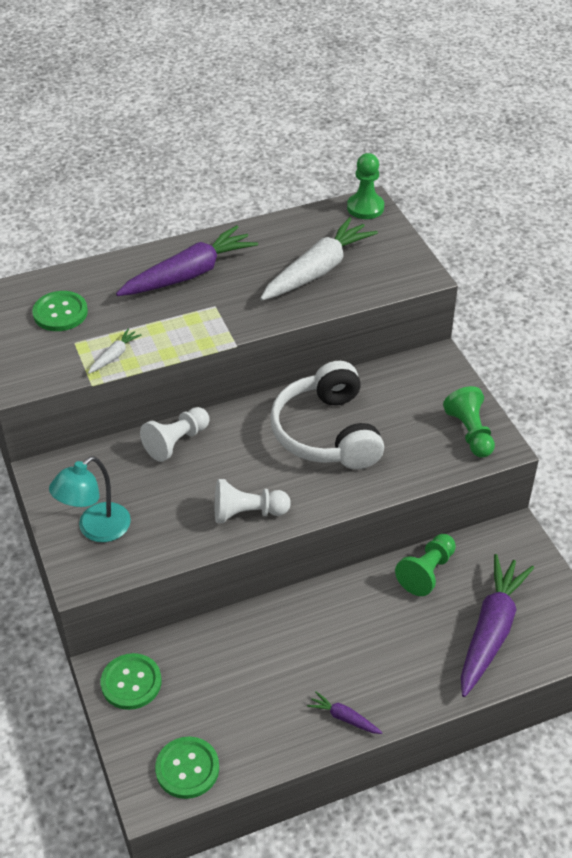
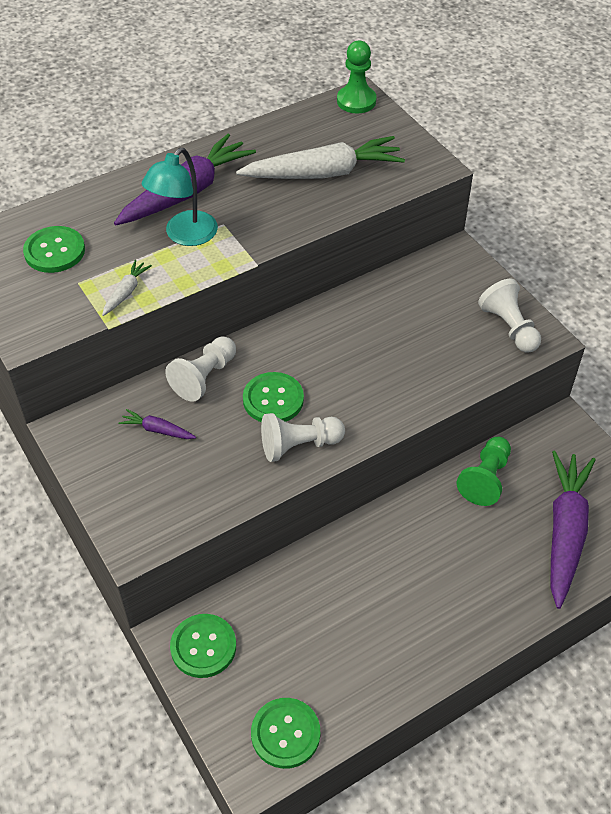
camera: 10 degrees left, 5 degrees up
(96, 529) = (138, 487): turquoise lamp -> turquoise lamp (185, 235)
(234, 469) = (273, 399): none -> green button
(317, 270) = (323, 173): white carrot -> white carrot turned 45 degrees clockwise
(327, 433) = (362, 346): white headphones -> none
(344, 718) = (438, 650): purple carrot -> purple carrot (157, 430)
(470, 432) = (509, 327): green pawn -> white pawn

